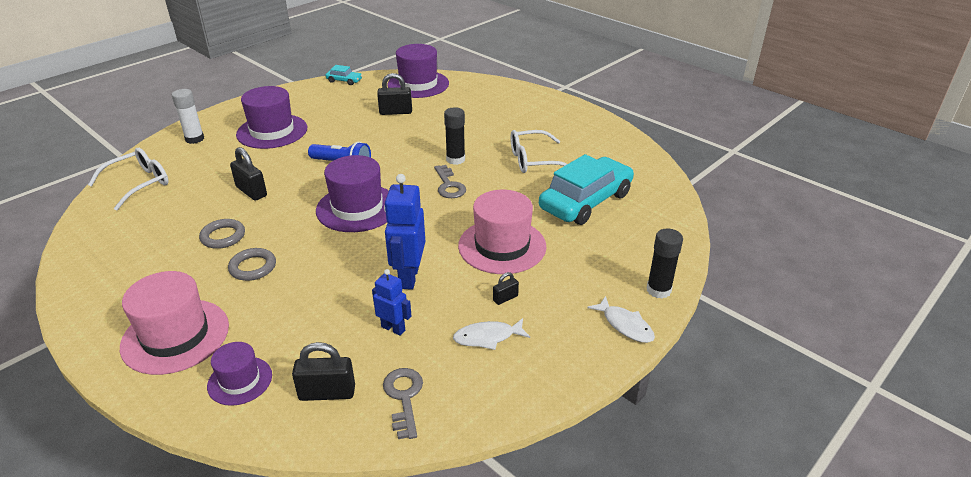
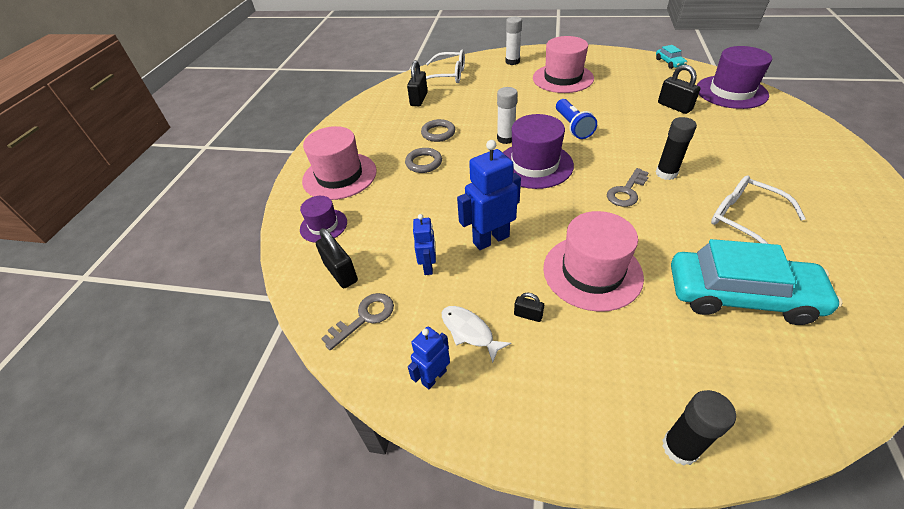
camera: 60 degrees right, 10 degrees up
(251, 191) = (492, 113): black padlock -> black padlock (419, 99)
(272, 131) = (563, 78): purple hat -> pink hat
(299, 204) = (506, 138): none -> white glue stick
(509, 379) = (434, 377): none -> blue robot
(625, 325) = (588, 440): white fish -> none

